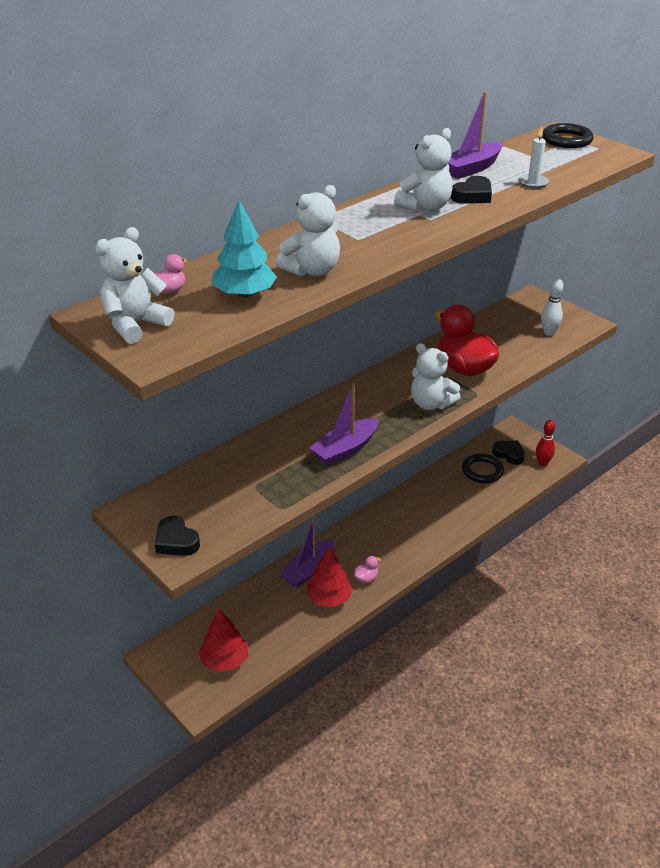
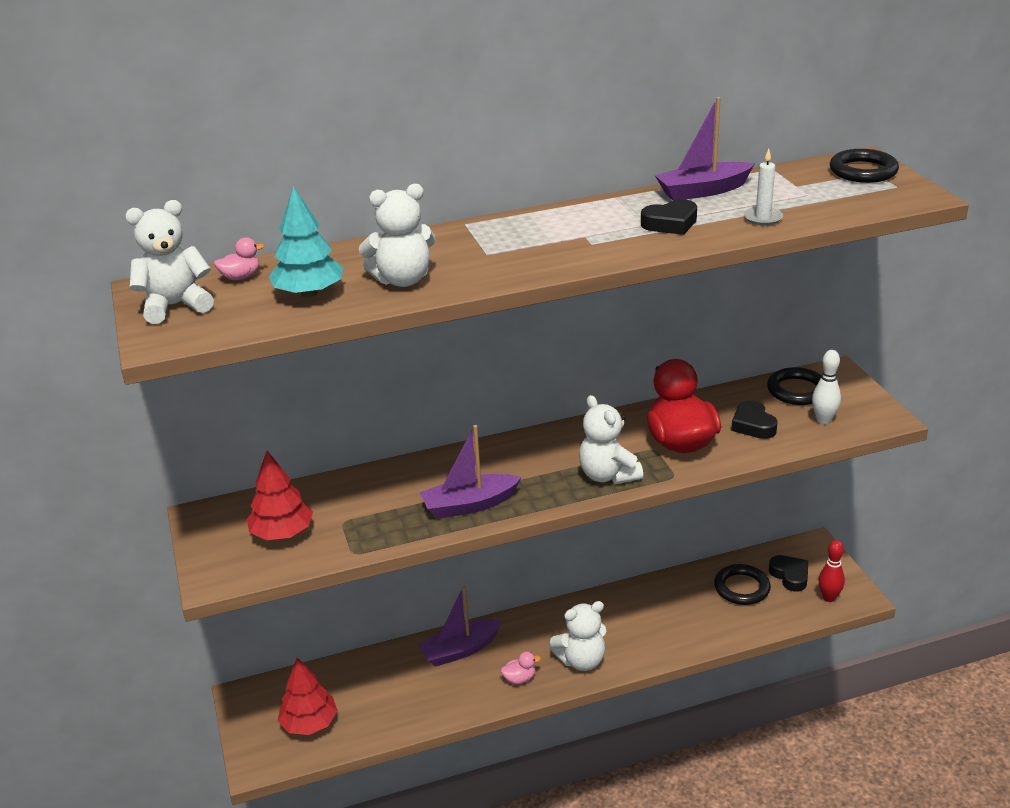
camera: 25 degrees right, 5 degrees down
(176, 541) = (223, 560): black heart -> black heart (753, 425)
(329, 598) = (463, 689): red tree -> red tree (282, 533)
(425, 207) = (600, 228): white teddy bear -> white teddy bear (581, 660)
(516, 315) = (797, 390): none -> black ring

